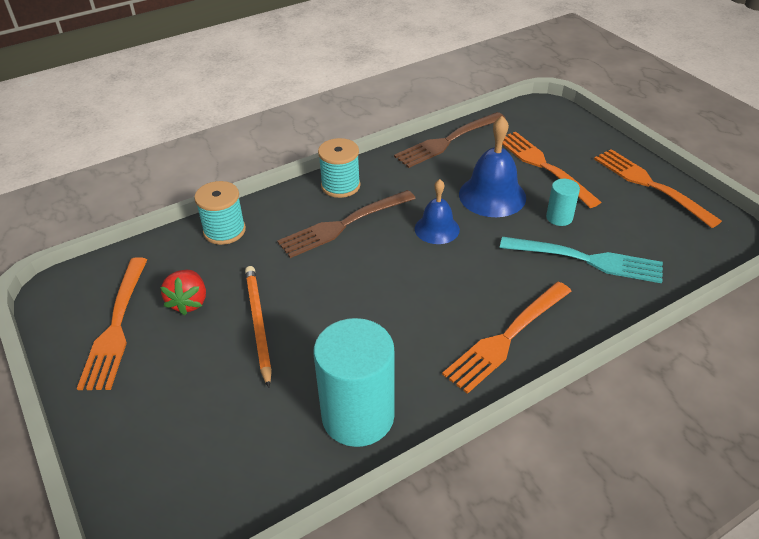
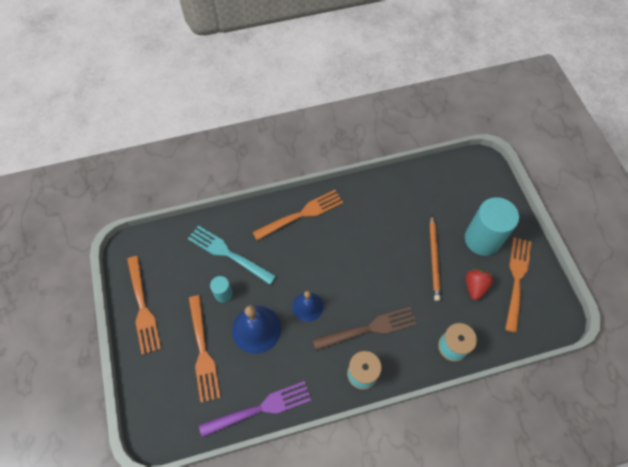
camera: 165 degrees left, 20 degrees up
(358, 416) = (390, 192): turquoise cylinder -> turquoise cylinder (482, 239)
(448, 140) = (259, 409): brown fork -> purple fork

